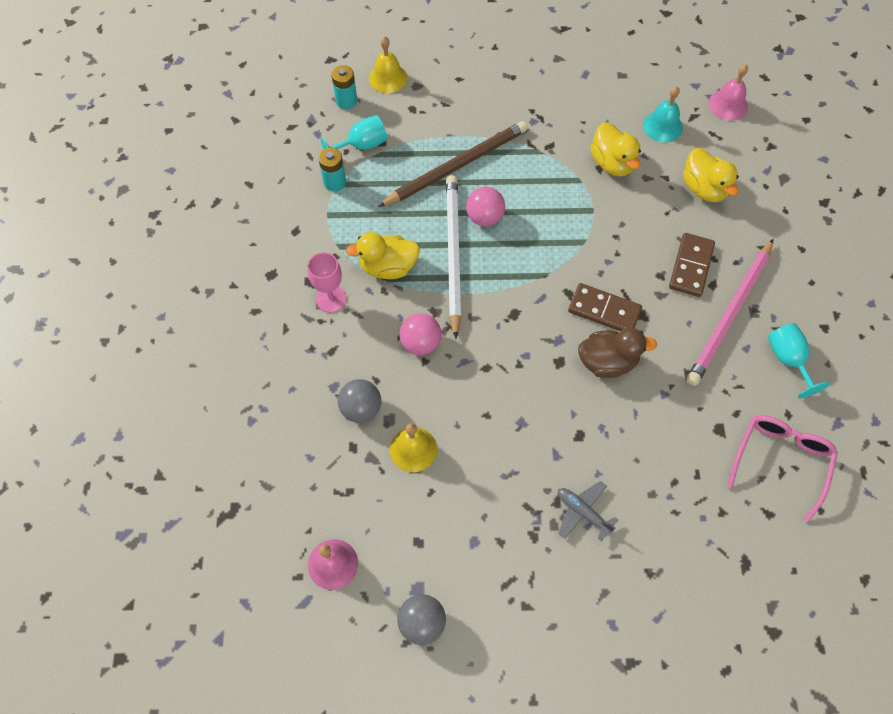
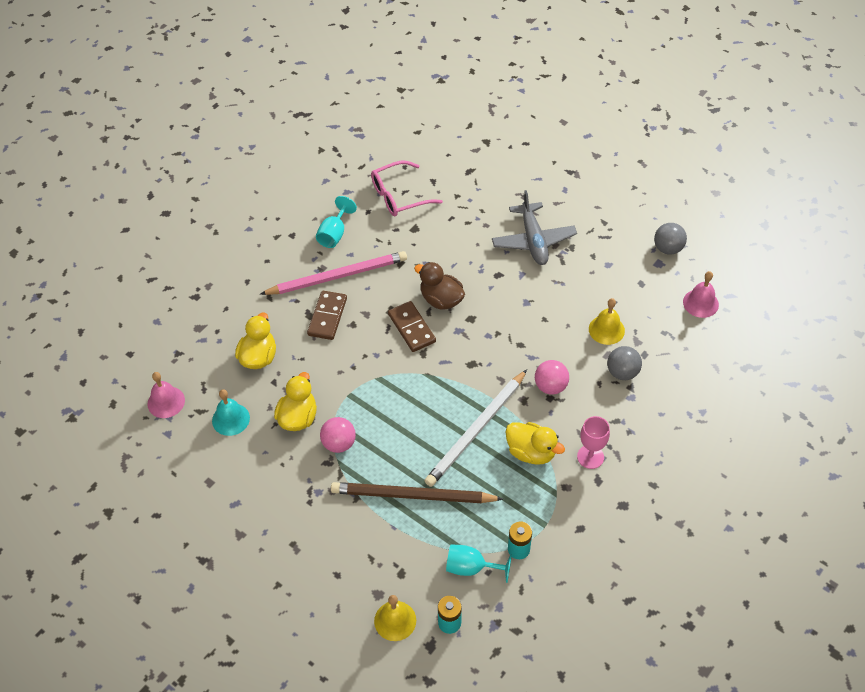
camera: 140 degrees left, 10 degrees down
(484, 217) = (429, 441): pink ball -> pink ball (339, 443)
(582, 512) = (533, 240): grey plane -> grey plane, size x1.74
(690, 266) = (327, 317): brown domino -> brown domino turned 45 degrees counterclockwise

